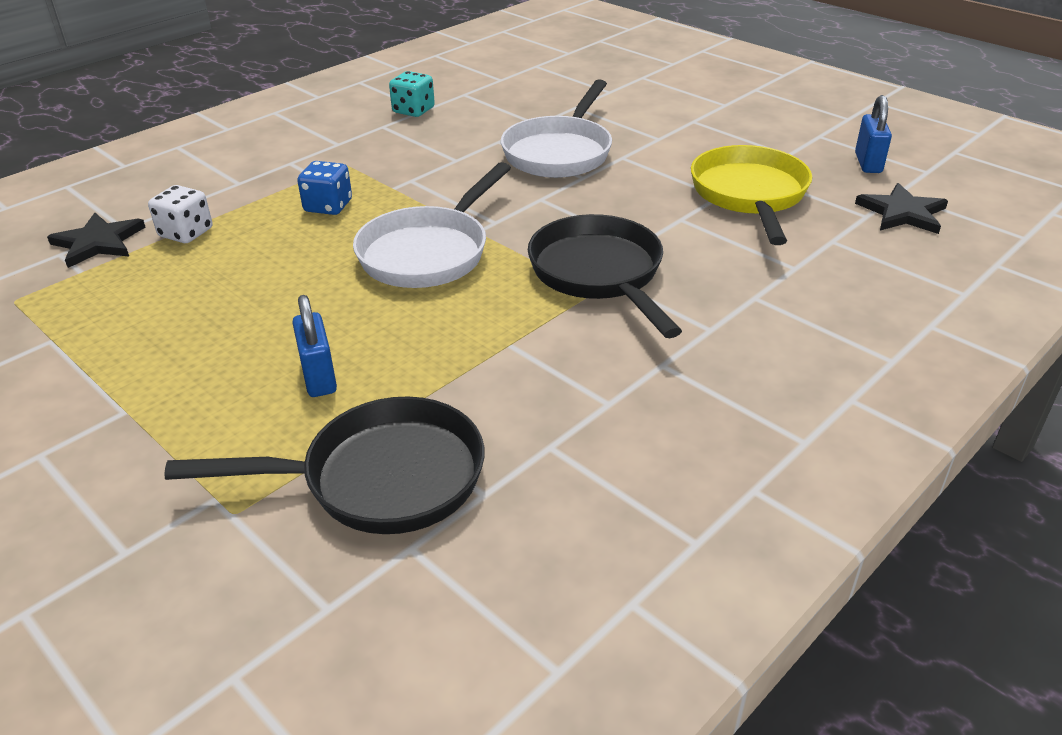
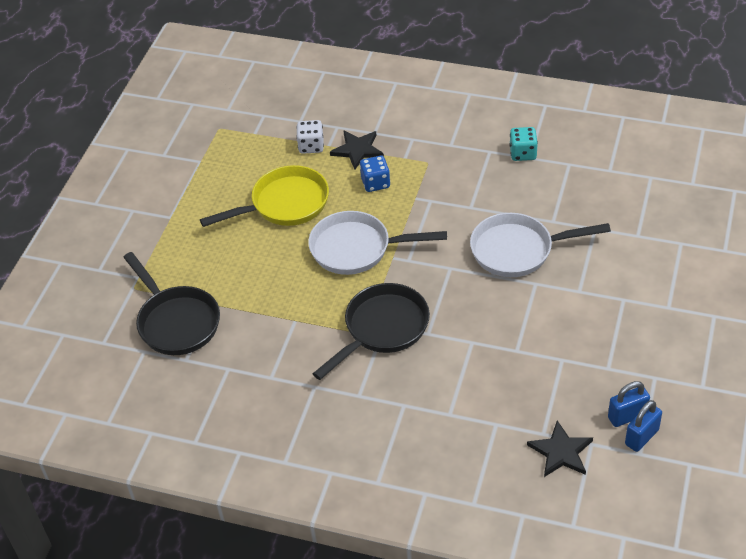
camera: 65 degrees right, 10 degrees up
(98, 242) = (281, 121): black star -> black star (357, 150)
(319, 377) = (228, 265): blue padlock -> blue padlock (641, 437)
(749, 195) = (527, 366): yellow pan -> yellow pan (284, 204)

